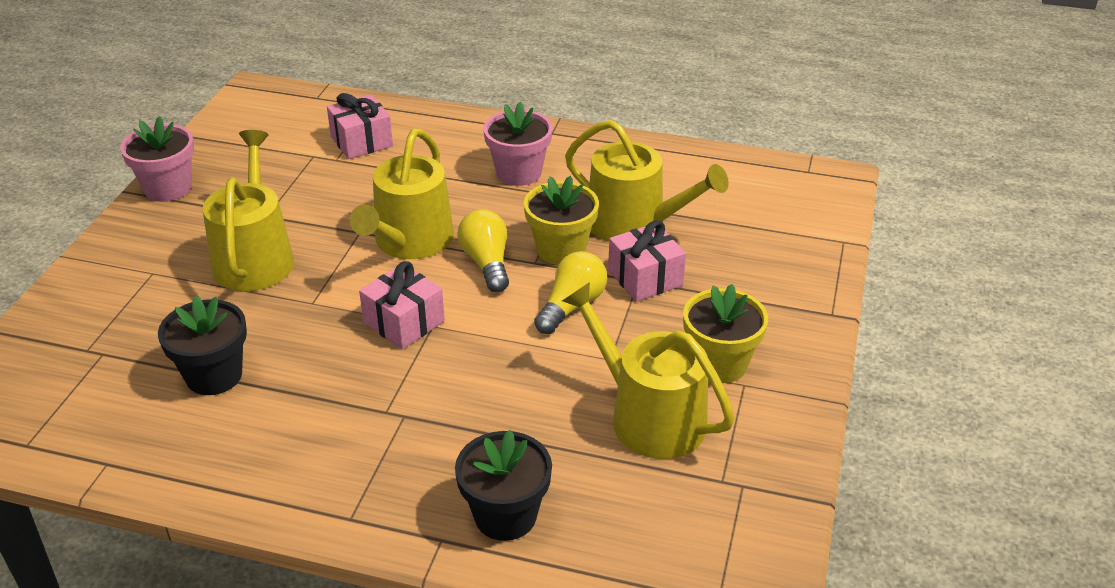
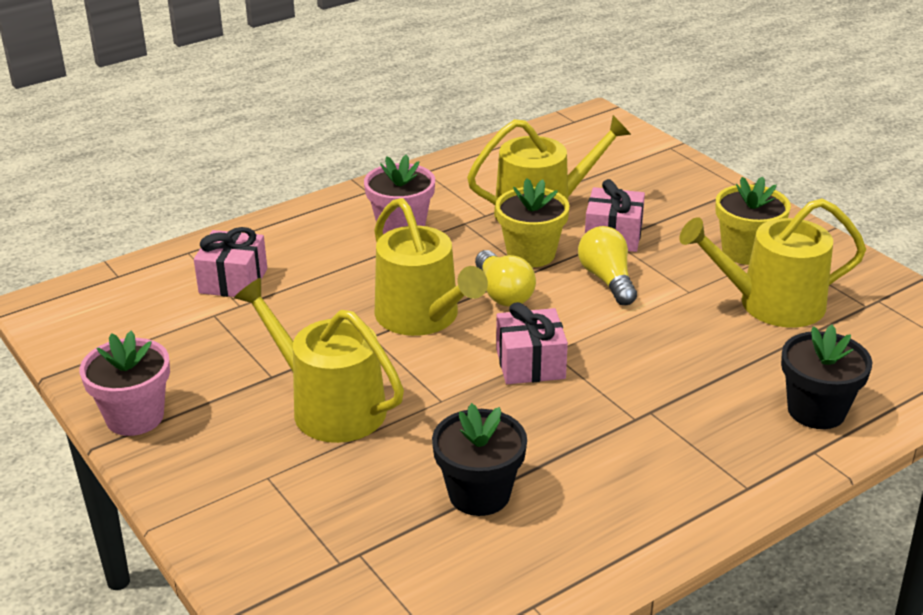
camera: 50 degrees left, 5 degrees down
(487, 263) = (503, 293): yellow light bulb -> yellow light bulb turned 135 degrees counterclockwise

